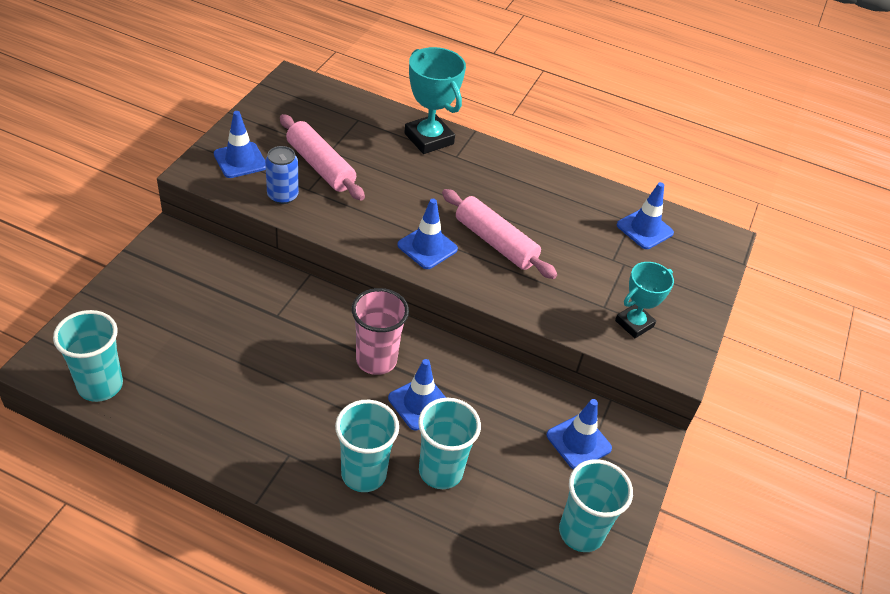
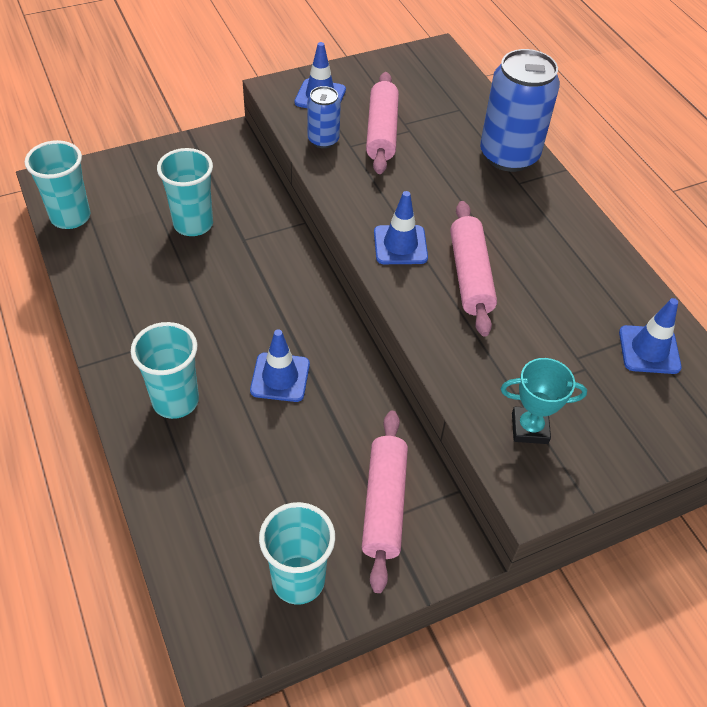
camera: 45 degrees right, 5 degrees up
(376, 360) = (283, 320): pink cup -> none
(429, 139) = (509, 155): turquoise trophy -> blue can
(440, 471) = (236, 442): turquoise cup -> turquoise cup (193, 224)
(578, 442) = (384, 504): blue traffic cone -> pink rolling pin

